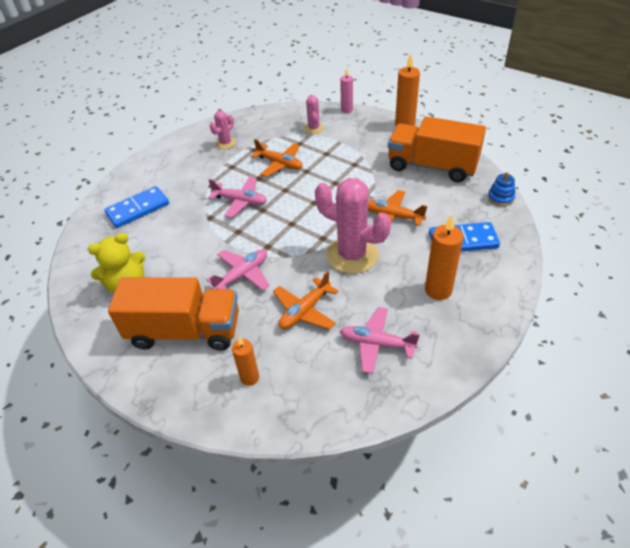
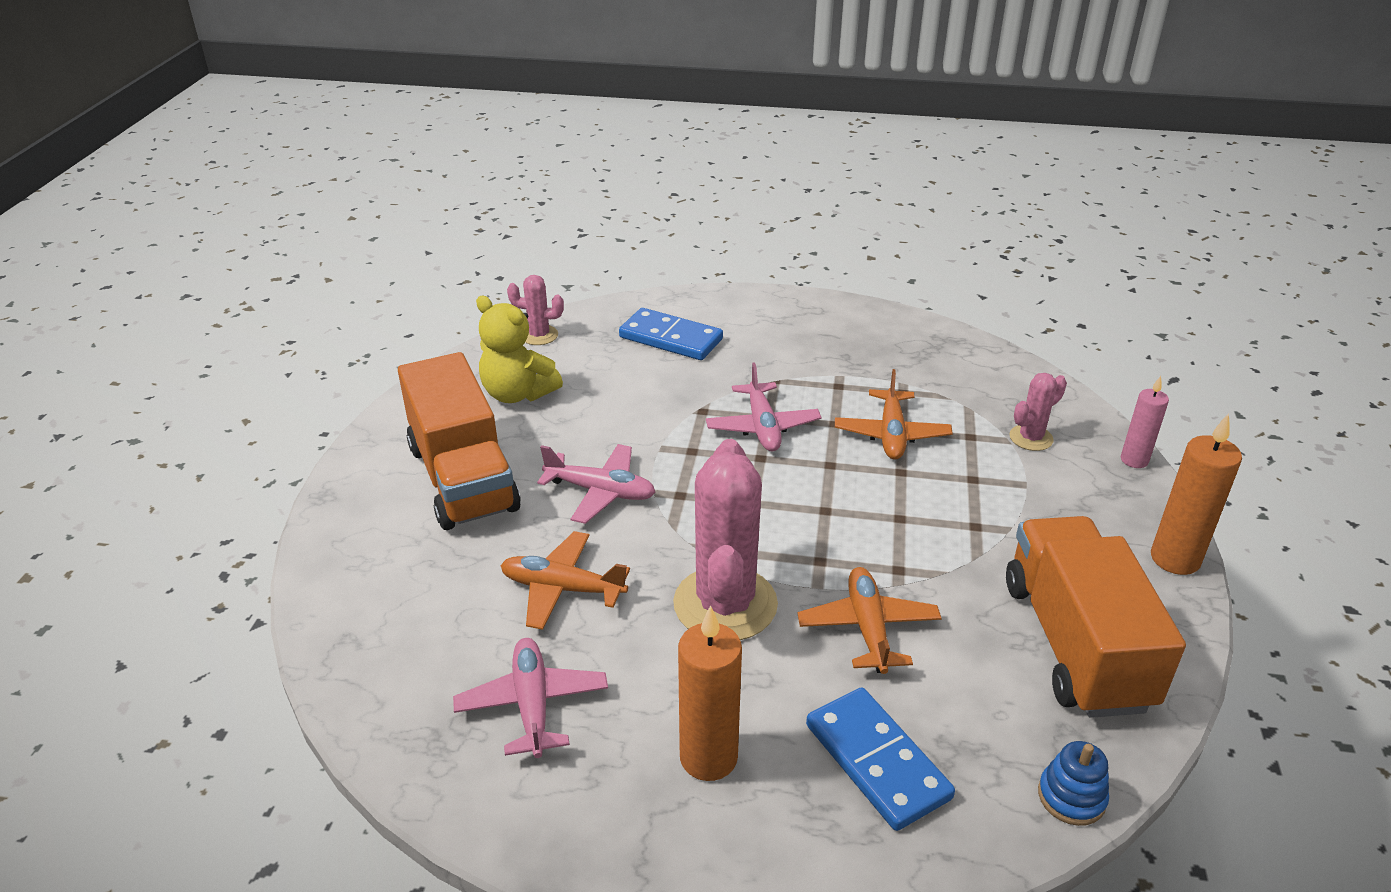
camera: 60 degrees right, 10 degrees down
(225, 143) = (890, 357): pink cactus -> pink cactus (539, 335)
(250, 377) = (404, 576): orange candle -> none

